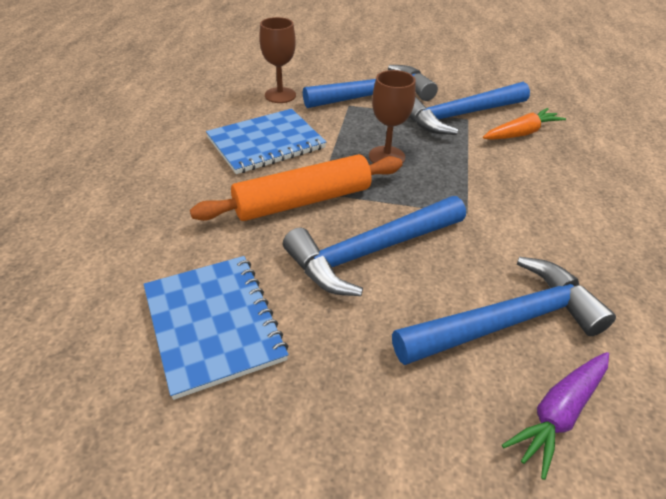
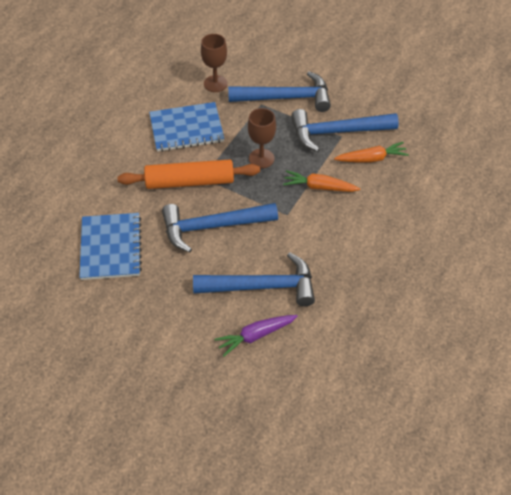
camera: 20 degrees right, 10 degrees up
(484, 173) = (319, 187): none -> orange carrot

